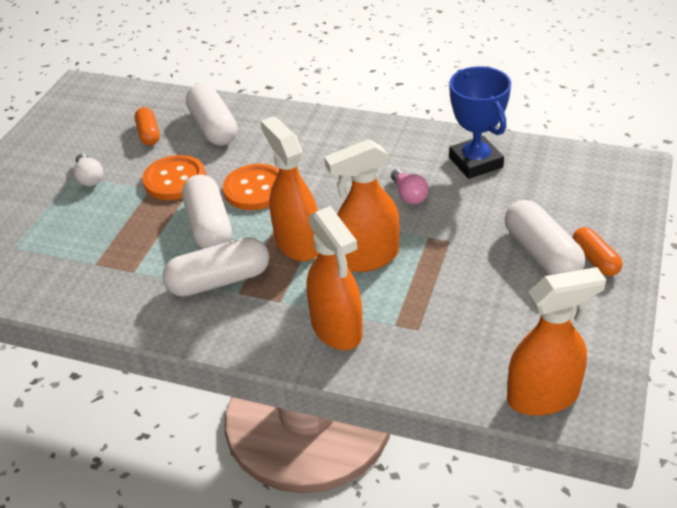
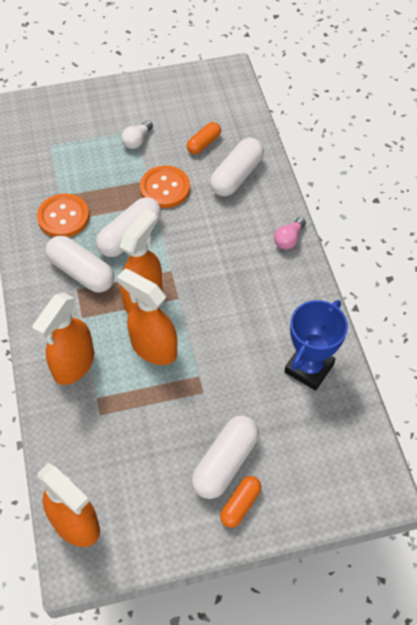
camera: 55 degrees right, 15 degrees up
(255, 189) = (184, 240): orange button -> orange button (63, 217)
(409, 195) = (239, 340): pink light bulb -> pink light bulb (289, 239)

